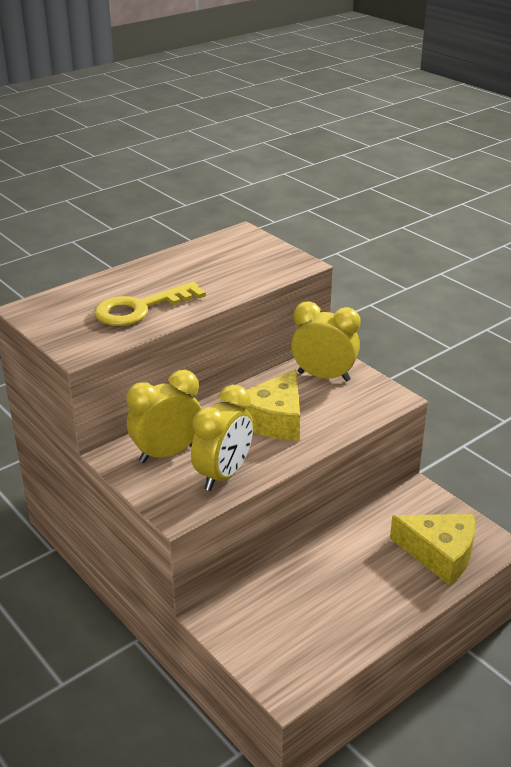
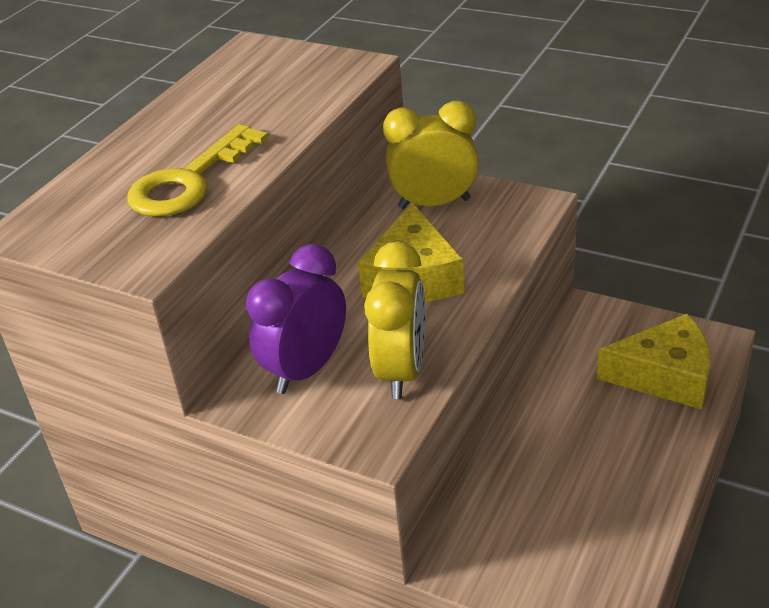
camera: 20 degrees left, 5 degrees up
(167, 453) = (306, 369): yellow clock -> purple clock

